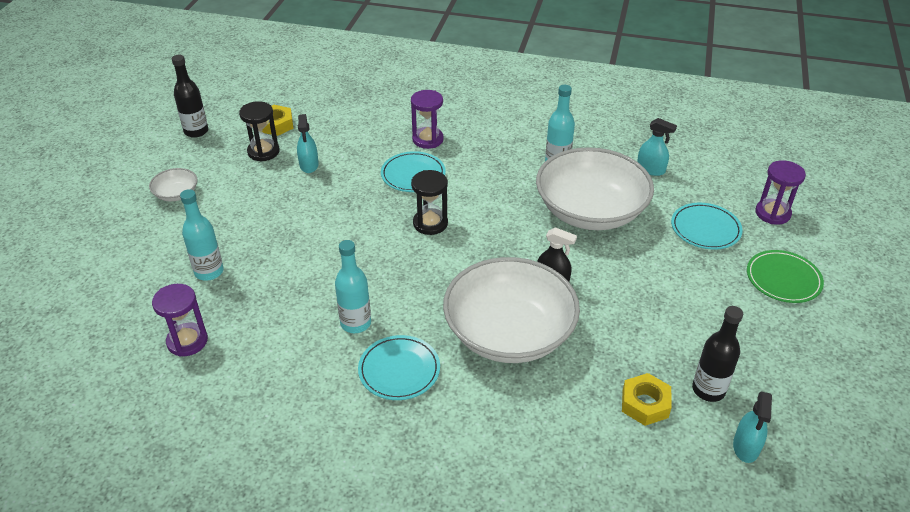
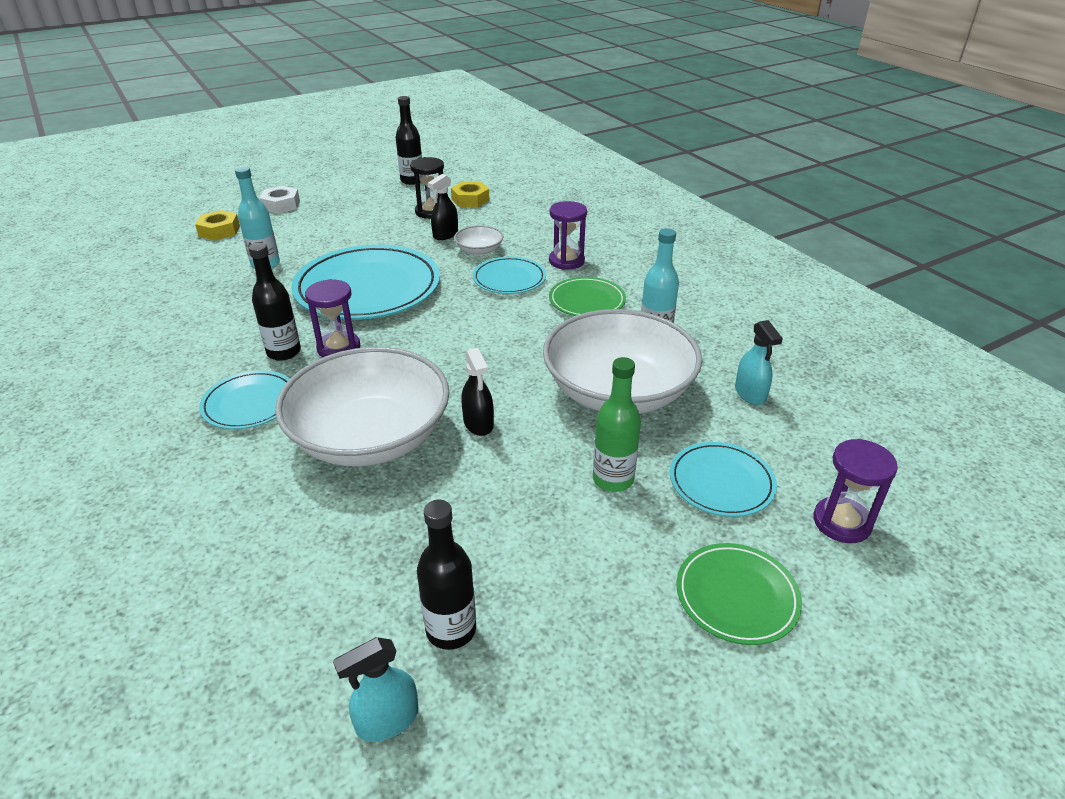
camera: 45 degrees right, 5 degrees down
(117, 215) = (281, 205): none -> white nut
(176, 194) = (333, 210): white bowl -> white bowl (479, 250)
(187, 341) = (179, 296): purple hourglass -> purple hourglass (339, 348)
(309, 165) = (445, 234): turquoise spray bottle -> black spray bottle
(328, 240) = (368, 288): none -> turquoise plate
(356, 323) = (284, 352): turquoise bottle -> black bottle
(430, 223) = (459, 319): black hourglass -> none
(485, 162) = (587, 301): none -> green plate
(645, 404) = (370, 587): yellow nut -> yellow nut (219, 231)
(661, 263) = (613, 479): none -> green bottle

